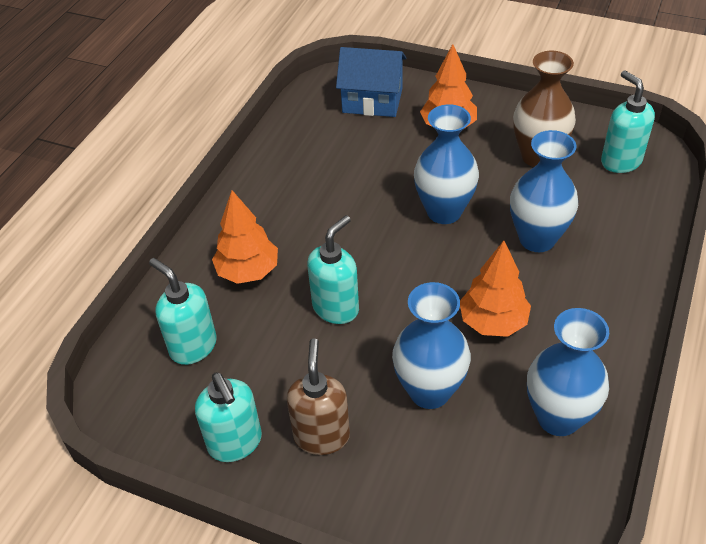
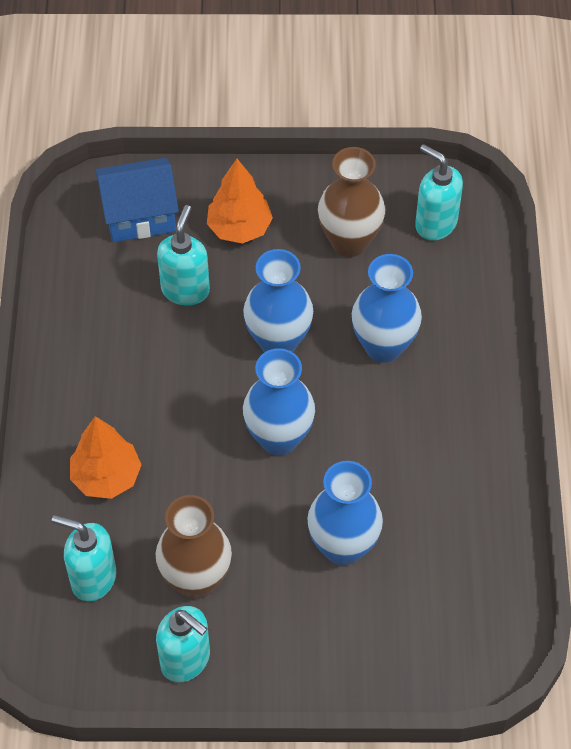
camera: 25 degrees left, 10 degrees up
(280, 376) = (196, 580): none -> brown vase
(322, 436) = (263, 625): brown soap dispenser -> none
(336, 308) = (216, 489): turquoise soap dispenser -> turquoise soap dispenser (185, 290)
(493, 322) = (374, 455): orange tree -> none
(558, 417) = (467, 533): blue vase -> blue vase (279, 438)

